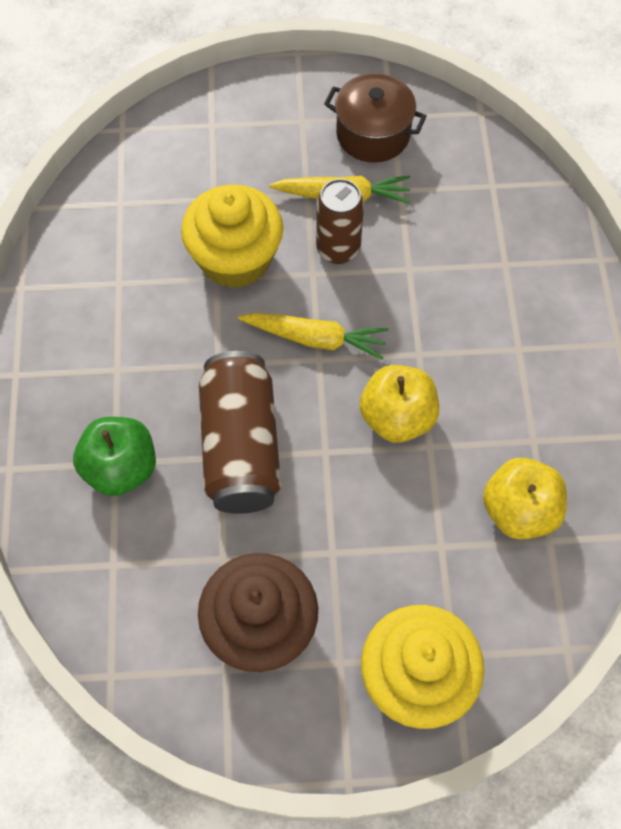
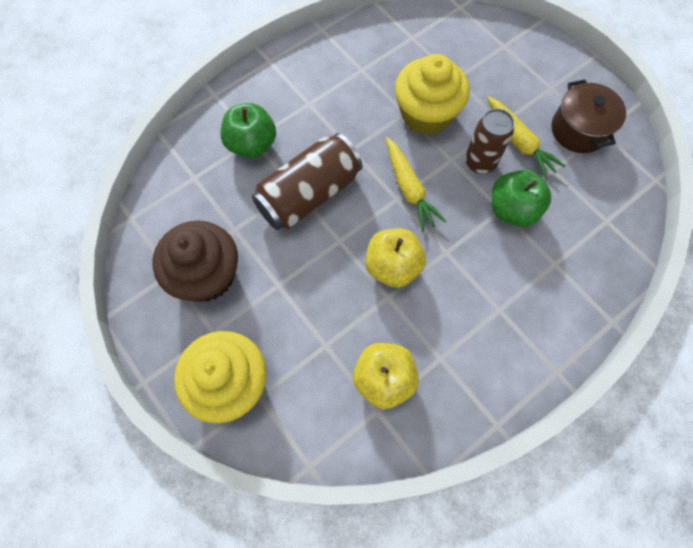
camera: 55 degrees right, 5 degrees up
(417, 259) = (512, 209): none -> green apple

